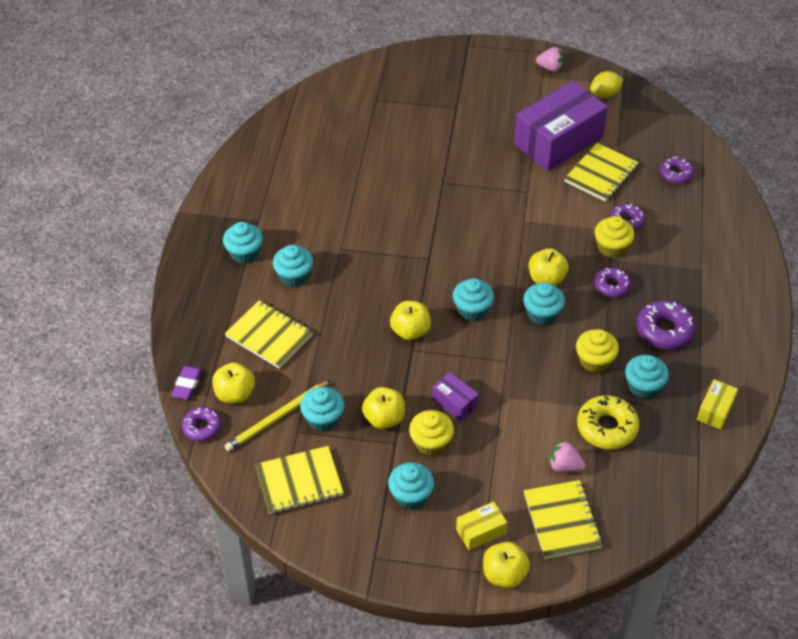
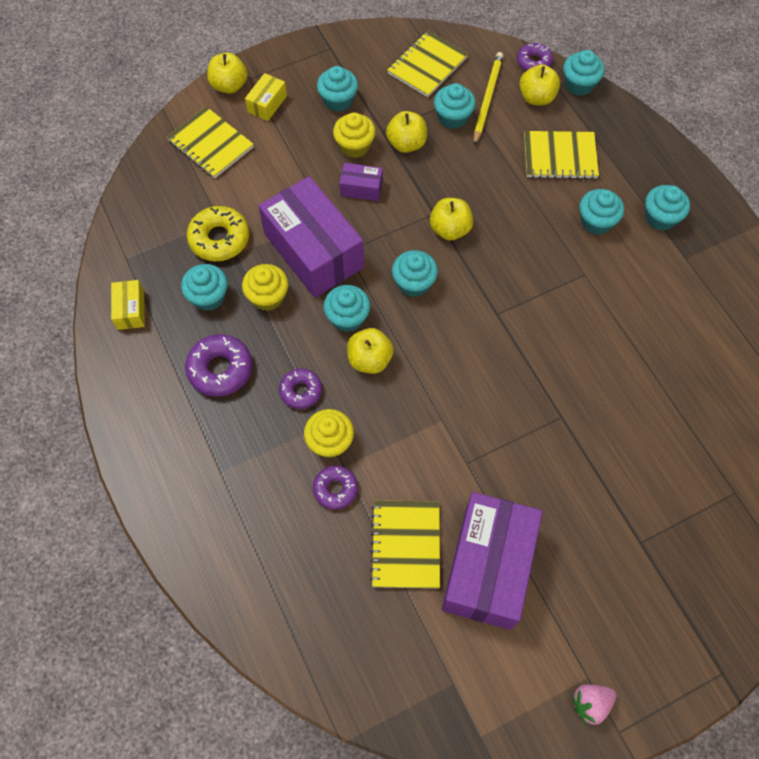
camera: 145 degrees right, 15 degrees up
(187, 384) = (579, 84): purple eraser -> turquoise cupcake
(533, 375) = (314, 251): none -> purple box
(564, 466) = (235, 186): pink strawberry -> none
(605, 94) = (489, 698): yellow lemon -> none
(675, 174) = (320, 604): purple donut -> none

